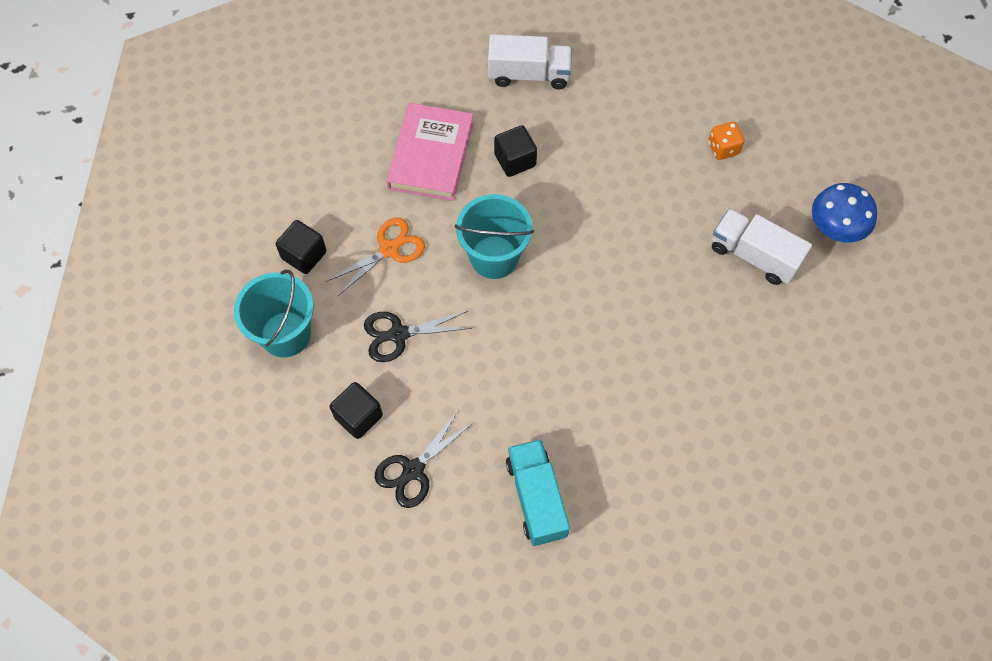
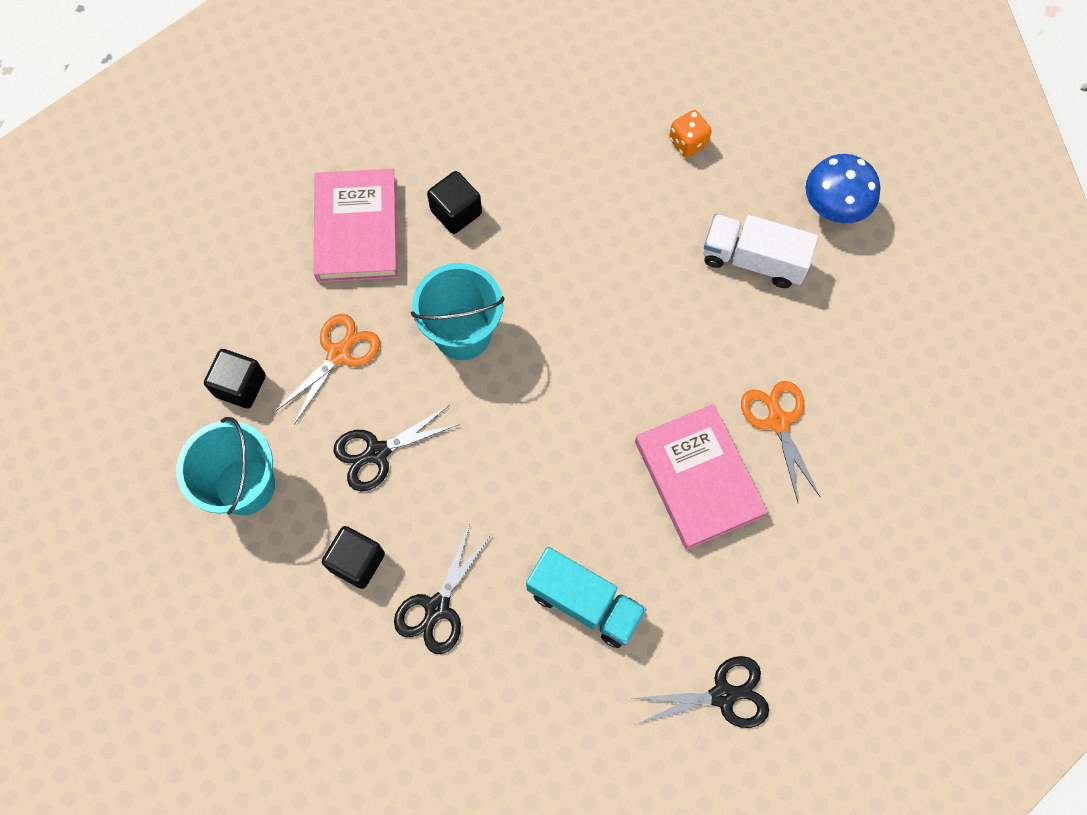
camera: 15 degrees left, 5 degrees up
(529, 74) = (445, 105): white truck -> none
(536, 498) = (584, 602): turquoise truck -> turquoise truck turned 150 degrees clockwise
(633, 605) = (722, 695): none -> black scissors
(660, 421) = (698, 478): none -> pink book
(740, 392) = (778, 421): none -> orange scissors

